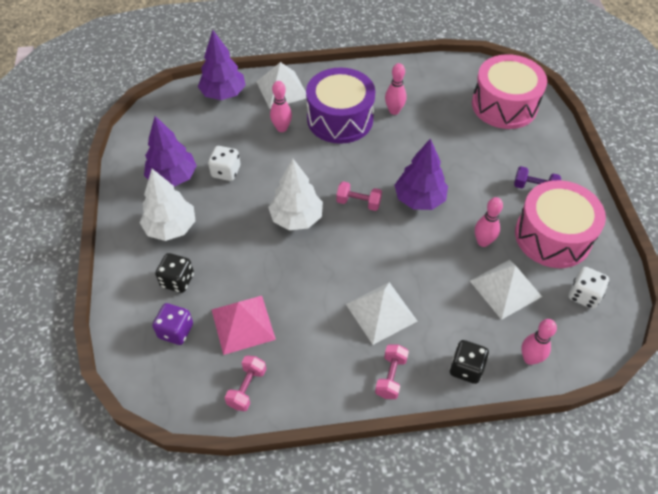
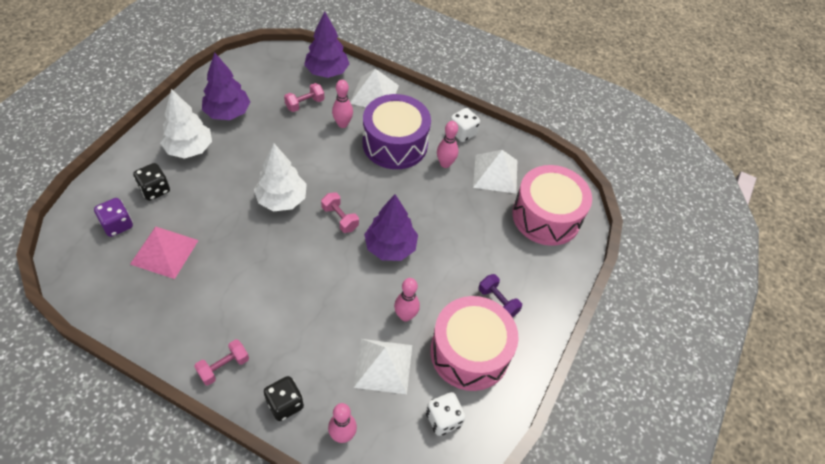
camera: 30 degrees right, 0 degrees up
(226, 172) = (268, 132): white dice -> white dice (462, 133)
(247, 388) = (120, 299): pink dumbbell -> pink dumbbell (305, 104)
(381, 312) = (268, 313): white pyramid -> white pyramid (495, 173)

